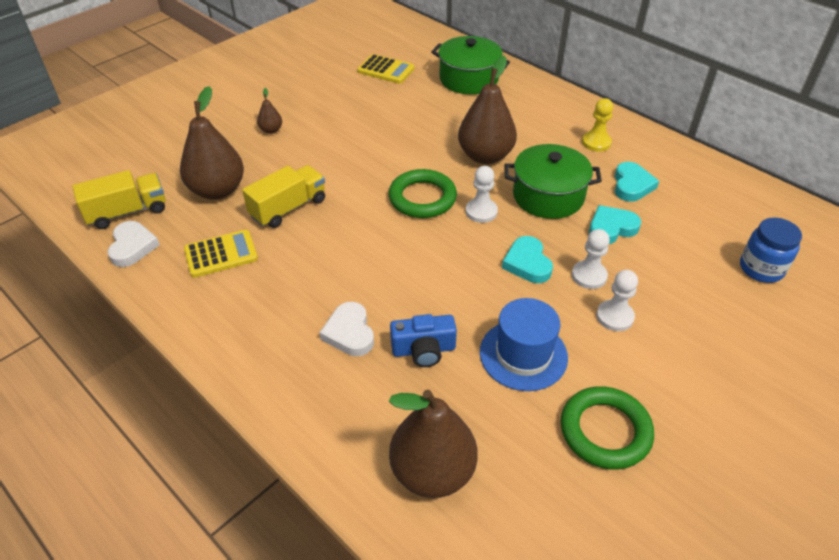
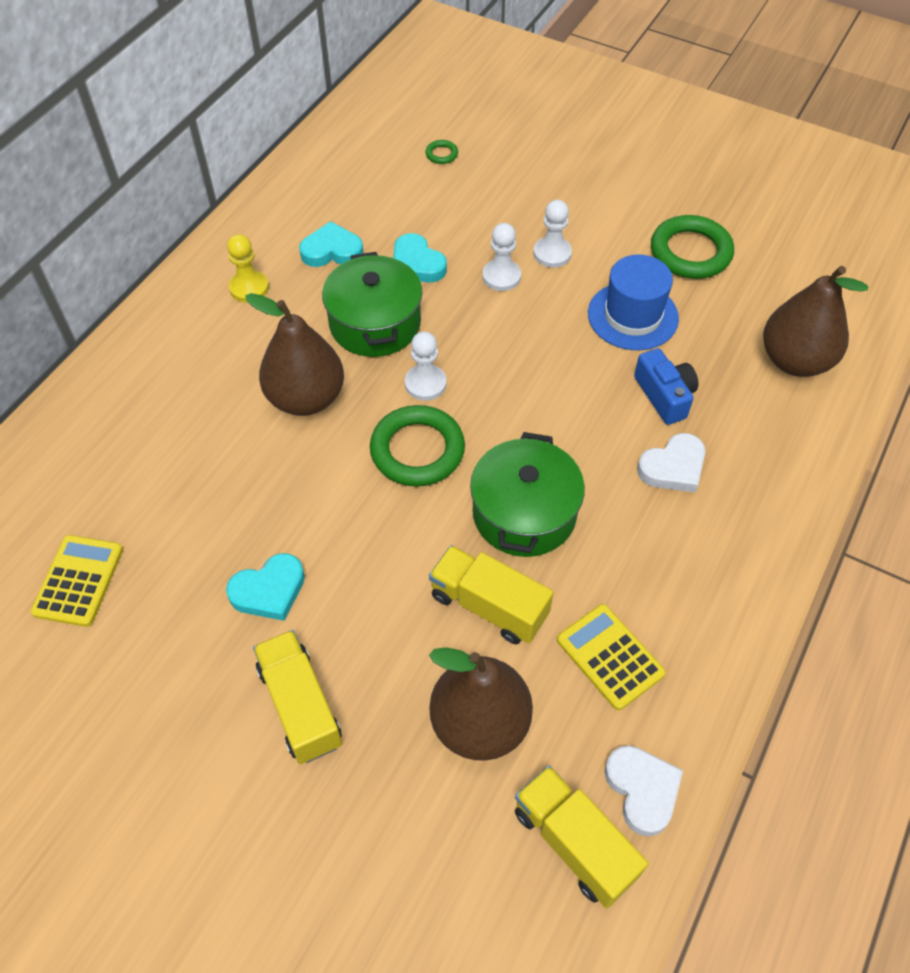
camera: 105 degrees left, 10 degrees up
(132, 246) = (642, 790): white heart -> white heart turned 90 degrees clockwise
(271, 130) = (300, 706): brown pear -> yellow truck
(468, 79) = (99, 453): green pot -> green pot (524, 513)
(527, 263) = (501, 328): turquoise heart -> turquoise heart (269, 590)
(761, 268) = (441, 154): blue jar -> green ring

